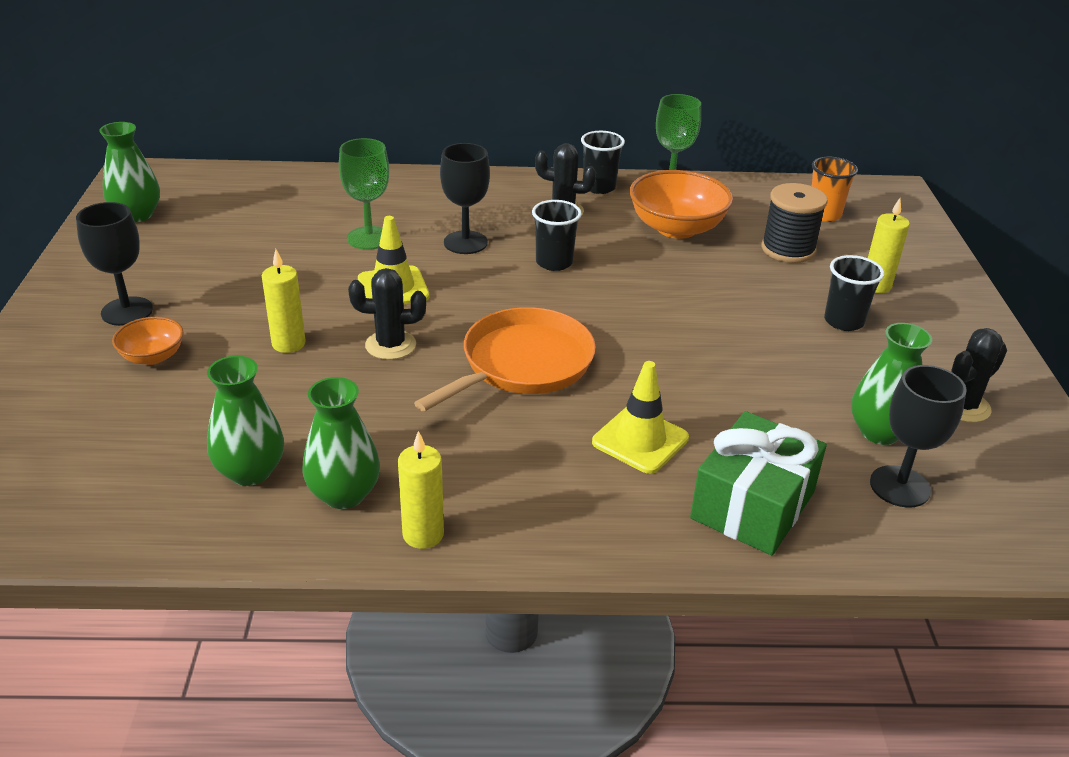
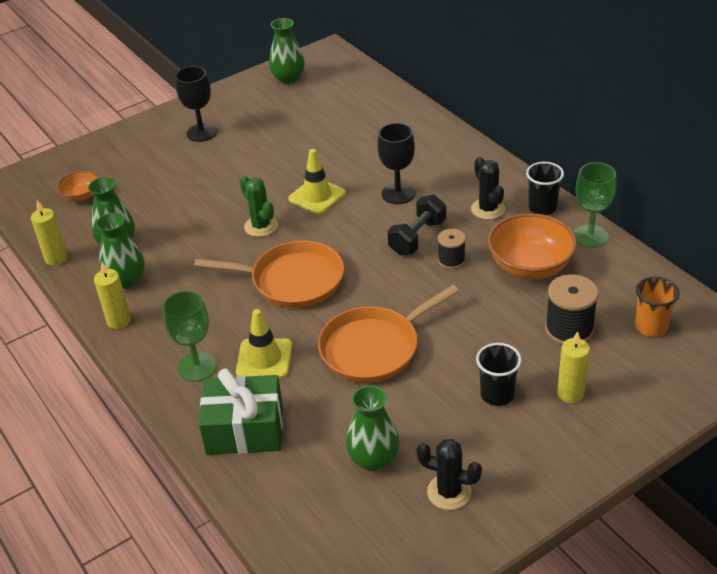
camera: 60 degrees right, 5 degrees up
(152, 356) = (174, 163): orange bowl -> orange bowl (81, 196)
(288, 343) = (227, 194): yellow candle -> yellow candle (56, 258)
(369, 238) = (359, 159): green goblet -> green goblet (197, 367)
(390, 345) = (261, 226): black cactus -> green cactus
(554, 262) = (417, 237): black cup -> black dumbbell
(615, 260) = (451, 260): none -> black spool
(702, 360) = (374, 348): none -> orange pan
(899, 486) = (322, 488): black goblet -> none

